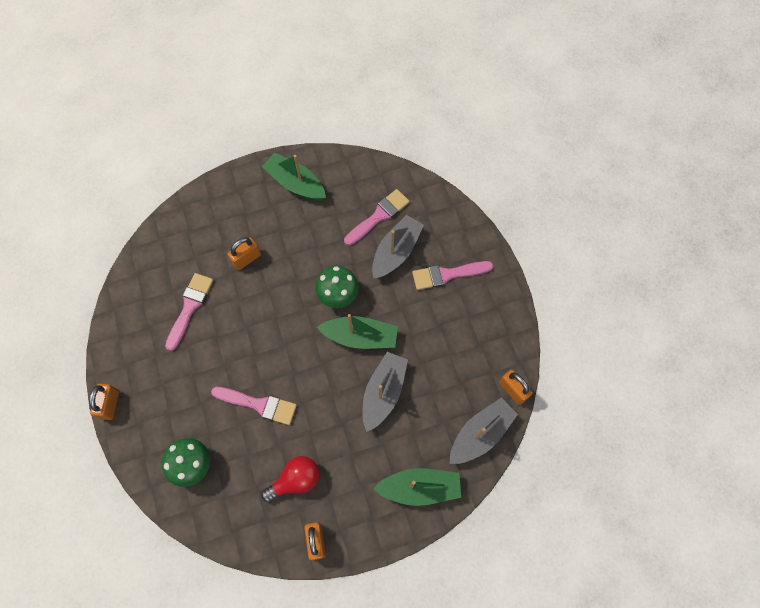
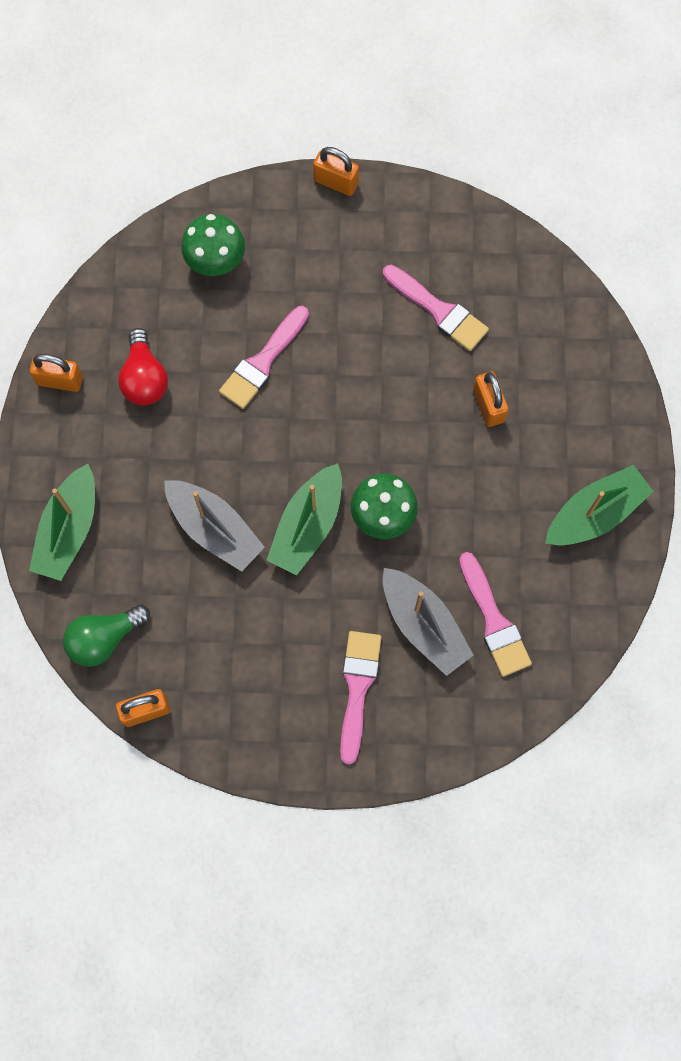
camera: 110 degrees right, 5 degrees up
(480, 434) = (104, 638): grey boat -> green light bulb

